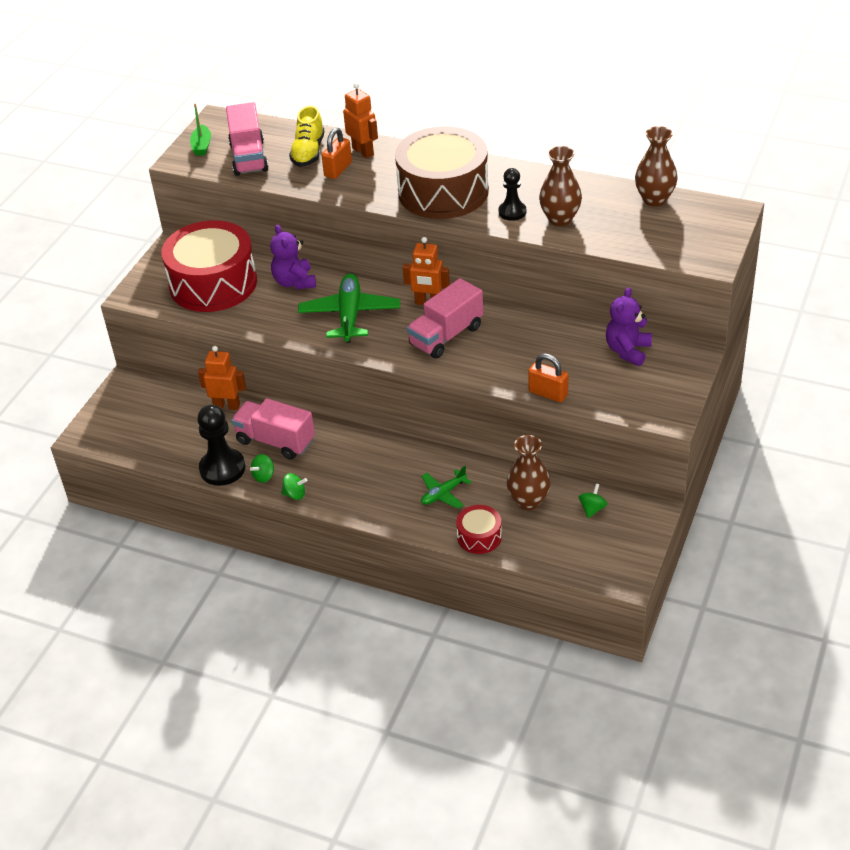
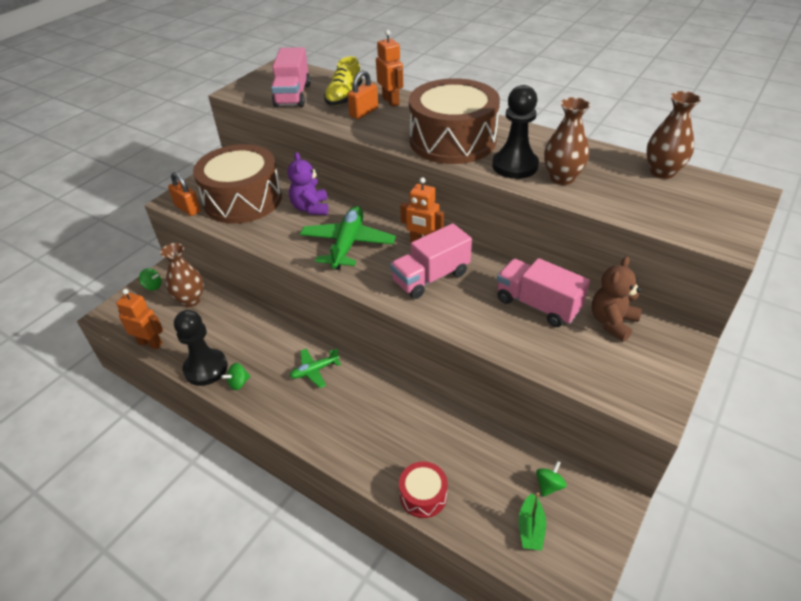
camera: 10 degrees right, 0 degrees up
(202, 146) = (259, 83): green boat -> green boat (530, 528)
(213, 283) = (243, 200): red drum -> brown drum
(227, 406) = (235, 308): orange robot -> orange robot (150, 343)
(275, 441) = (262, 349): pink truck -> pink truck (537, 305)
(295, 494) = (259, 408): green spinning top -> green spinning top (153, 286)
(443, 494) = (399, 436): green plane -> green plane (314, 370)
(512, 212) = (515, 166): black pawn -> black pawn, size x1.64
(528, 501) = (483, 462): brown vase -> brown vase (191, 300)
(548, 393) = (521, 356): orange padlock -> orange padlock (188, 209)
(628, 351) = (612, 322): purple teddy bear -> brown teddy bear

